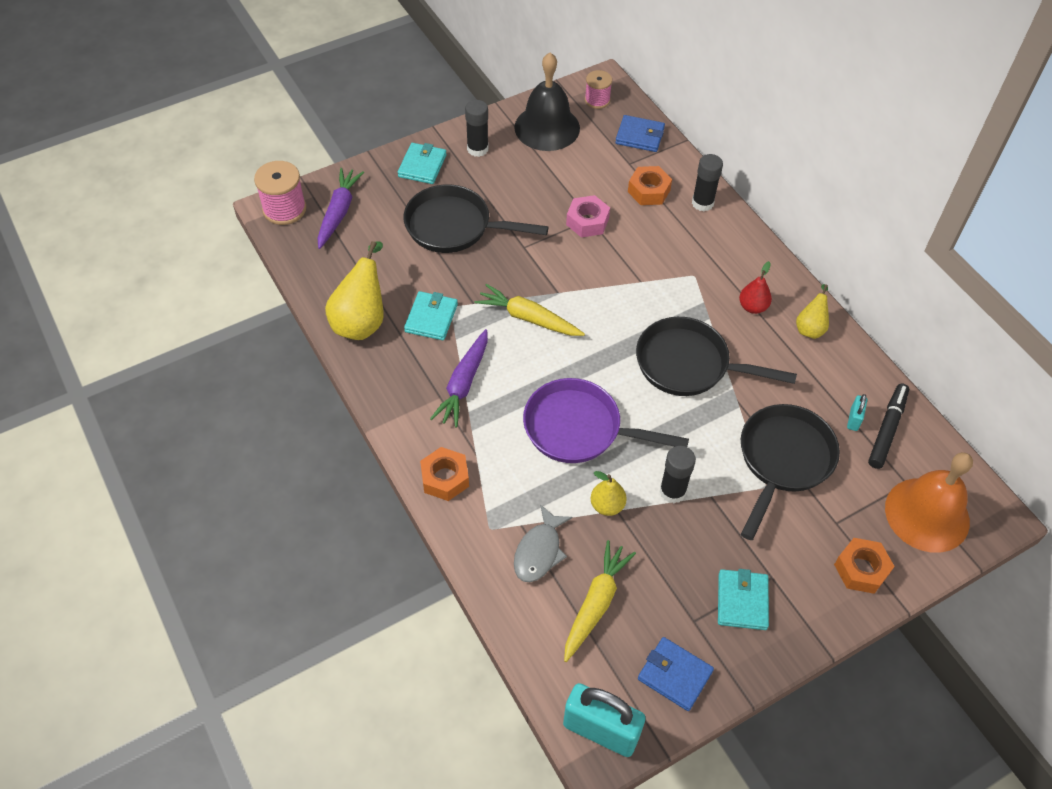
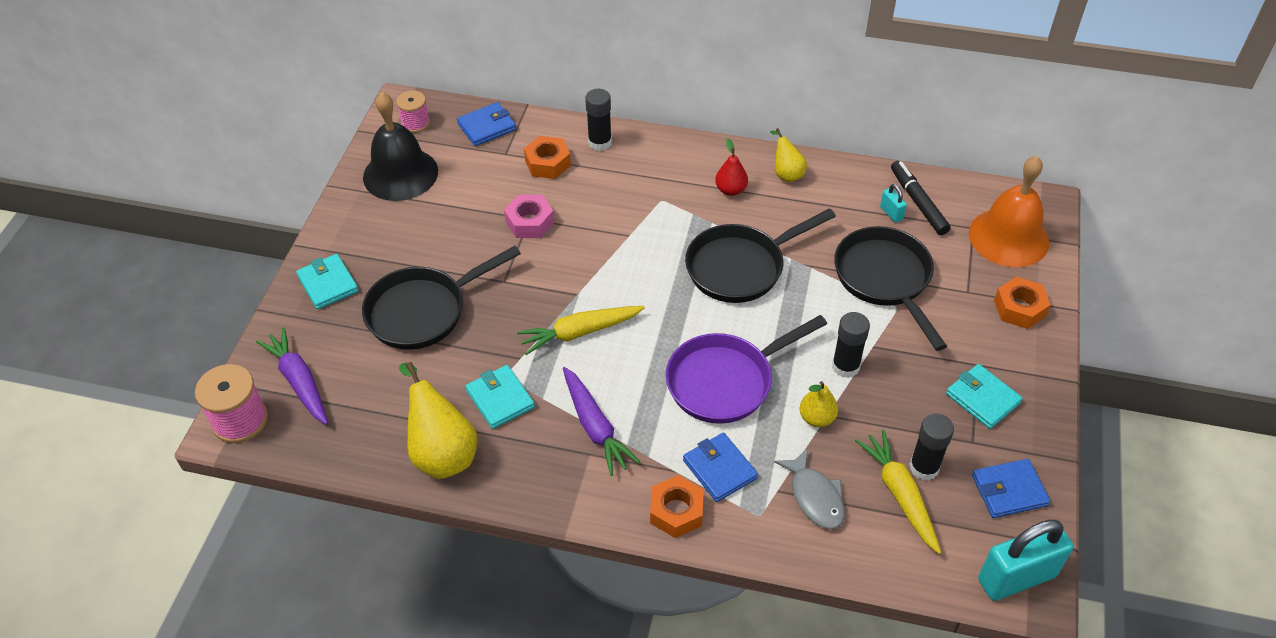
camera: 45 degrees left, 5 degrees down
(477, 149) = (361, 234): black glue stick -> black glue stick (924, 467)
(503, 478) = (719, 469): none -> blue wallet

